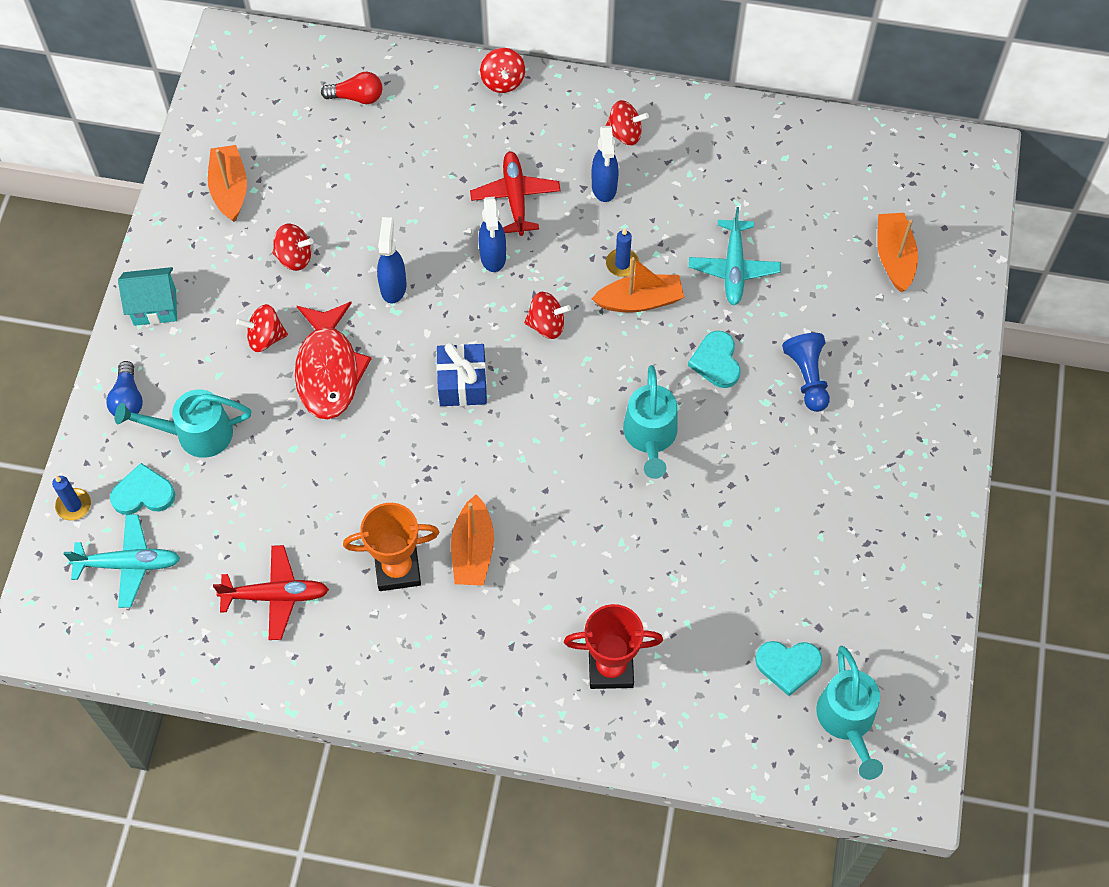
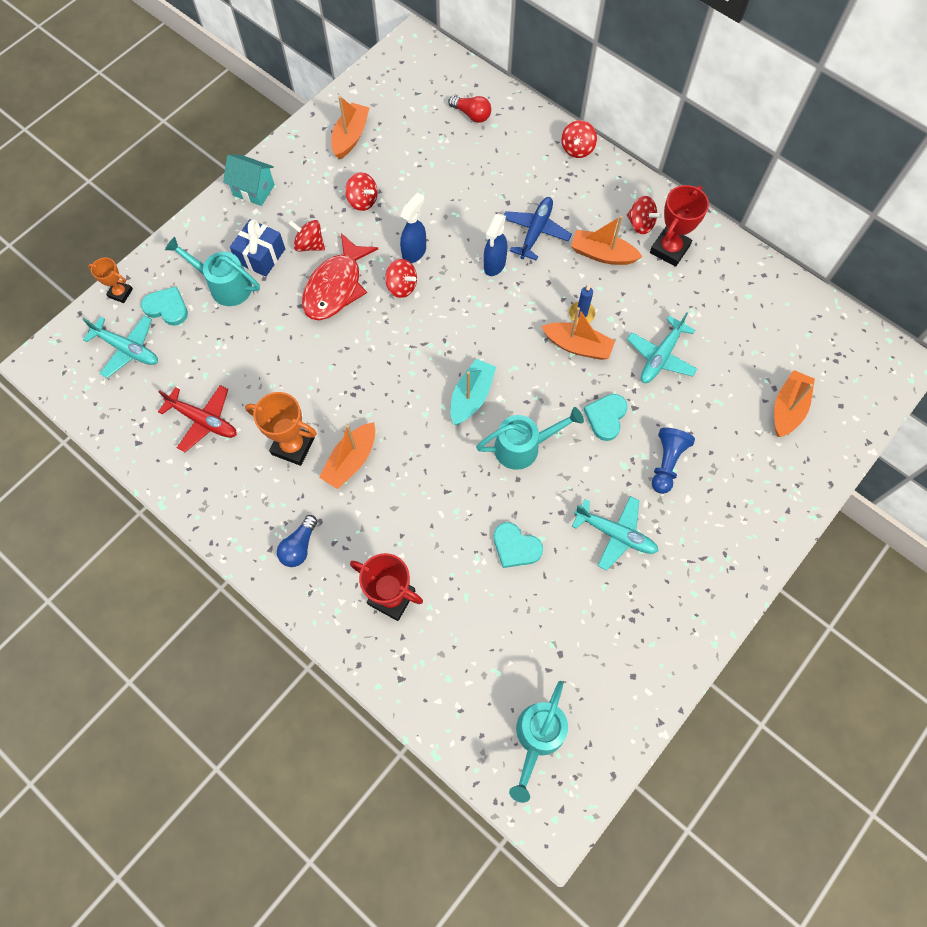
camera: 30 degrees right, 5 degrees up
(74, 505) = (120, 293): blue candle -> orange trophy
(128, 399) = (198, 241): blue light bulb -> blue light bulb (299, 546)
(462, 383) = (418, 341): blue gift -> blue gift (261, 256)
(515, 198) = (535, 232): red plane -> blue plane
(546, 325) = (501, 330): red spinning top -> red spinning top (402, 286)
(560, 414) = (471, 397): none -> turquoise boat
(604, 187) = (602, 254): blue spray bottle -> orange boat
(650, 437) = (524, 447): turquoise watering can -> turquoise watering can turned 135 degrees counterclockwise
(672, 147) = (669, 249): none -> red trophy
(788, 665) = (519, 669): turquoise heart -> turquoise heart (515, 547)
(799, 477) = (615, 534): none -> turquoise plane

